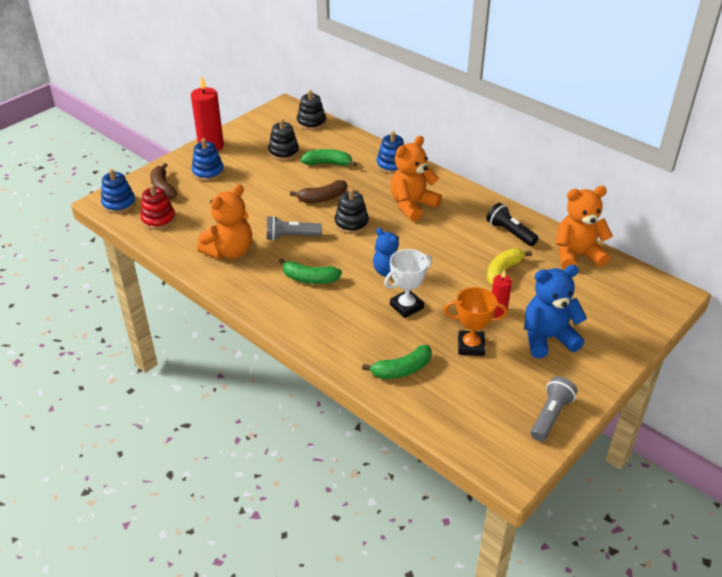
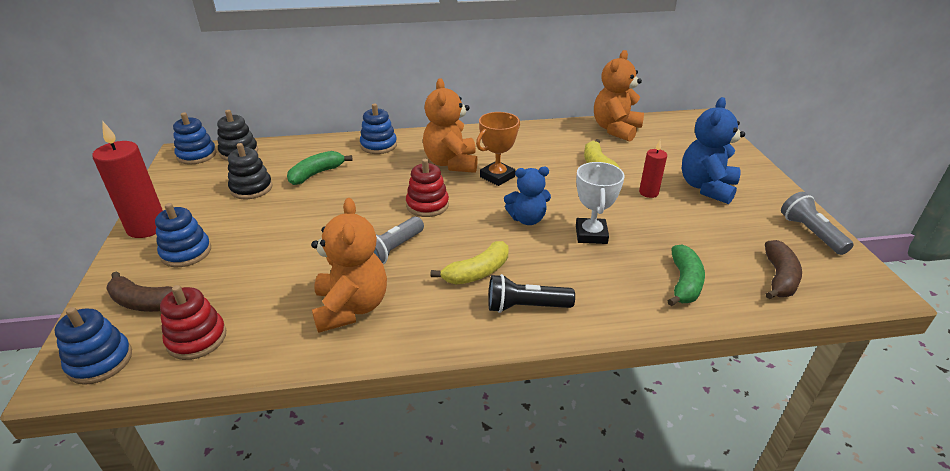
camera: 50 degrees left, 5 degrees down
(289, 112) = (197, 155): none -> blue stacking toy
(310, 279) = (477, 272): green banana -> yellow banana
(322, 198) = (363, 202): brown banana -> brown banana (779, 278)
(351, 223) = (427, 205): black stacking toy -> red stacking toy
(471, 346) = (683, 228): orange trophy -> orange trophy (497, 177)
(510, 232) = (552, 140): black flashlight -> black flashlight (525, 306)

